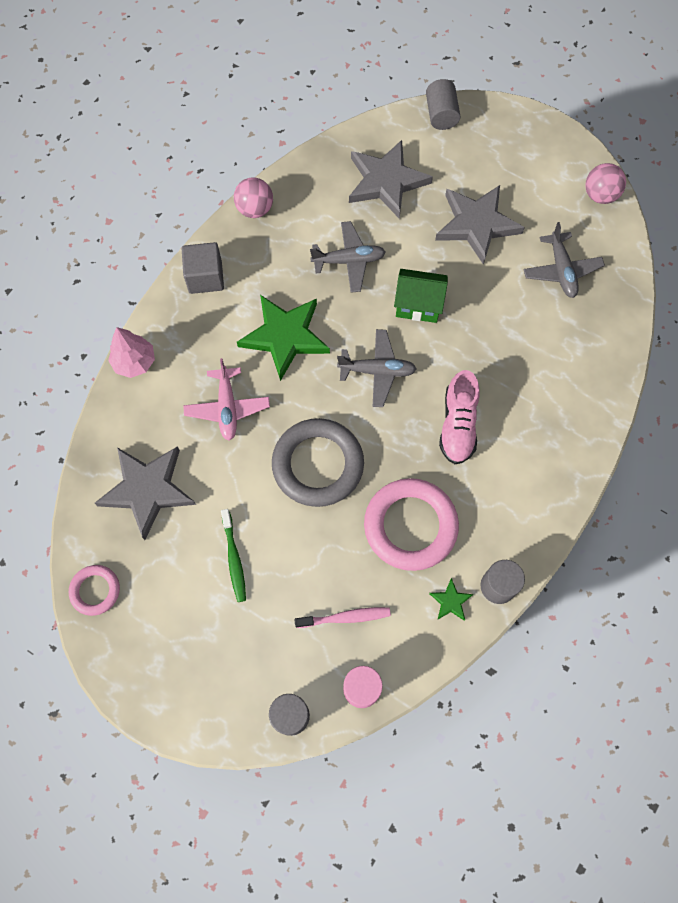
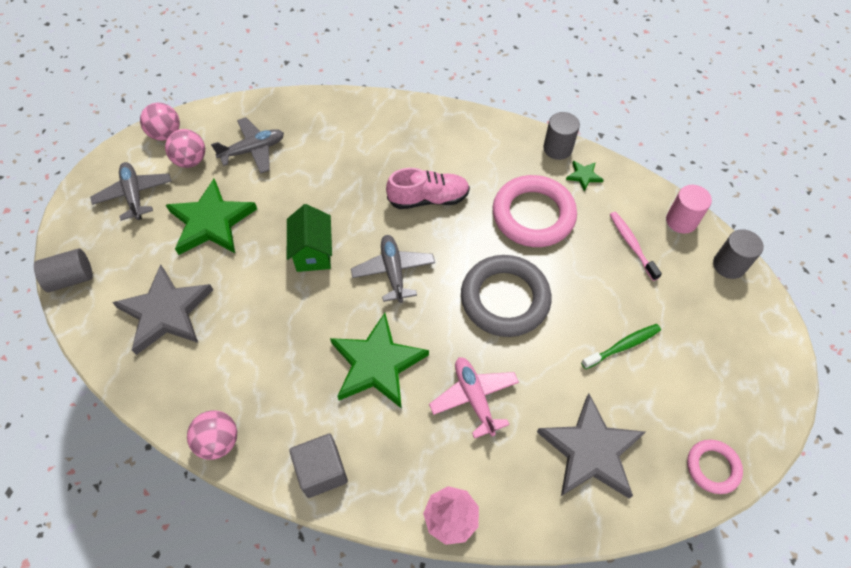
camera: 105 degrees left, 10 degrees down
(227, 408) = (474, 398): pink plane -> pink plane turned 90 degrees counterclockwise
(349, 261) = (273, 325): grey plane -> grey plane (134, 195)
(476, 225) = (211, 222): grey star -> green star
(559, 214) = (191, 160): none -> pink ball

